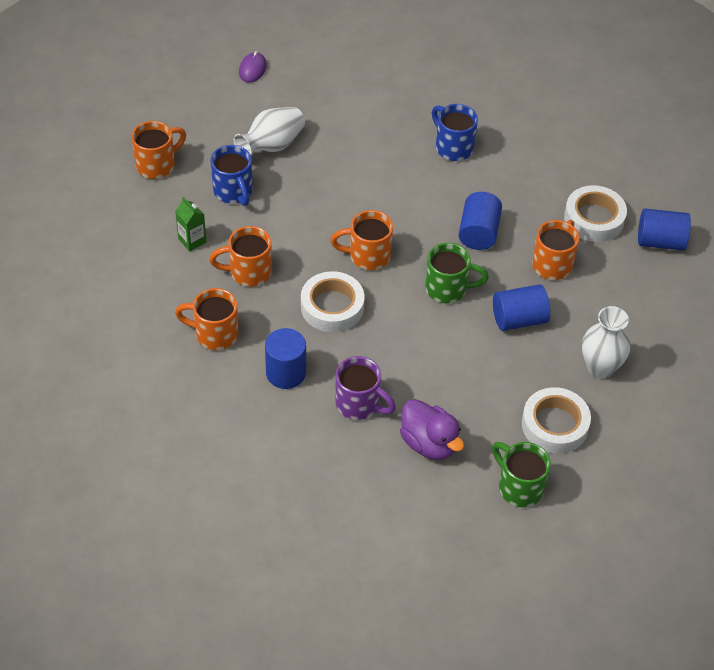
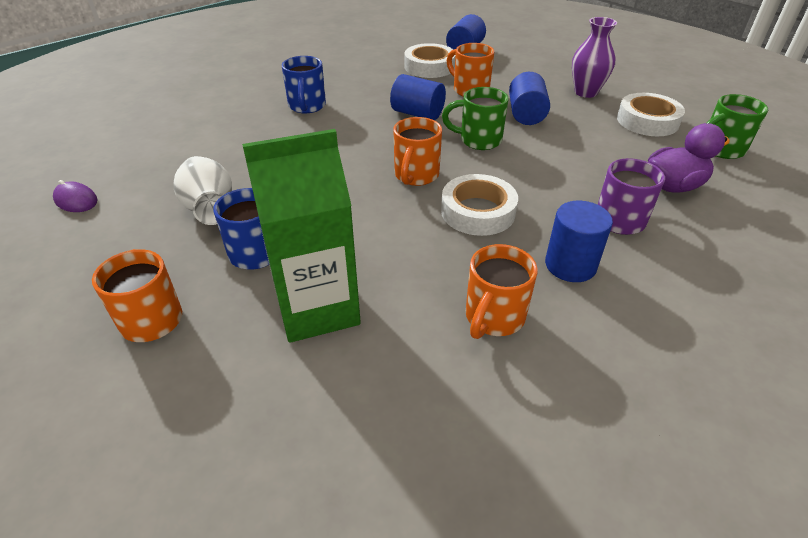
camera: 70 degrees left, 10 degrees down
(192, 240) = (317, 308): green carton -> green carton, size x2.35
(248, 272) = (399, 266): orange mug -> none
(448, 289) = (478, 140): green mug -> green mug turned 105 degrees counterclockwise
(453, 147) = (307, 106): blue mug -> blue mug turned 75 degrees counterclockwise
(600, 367) = (586, 92): white vase -> purple vase

